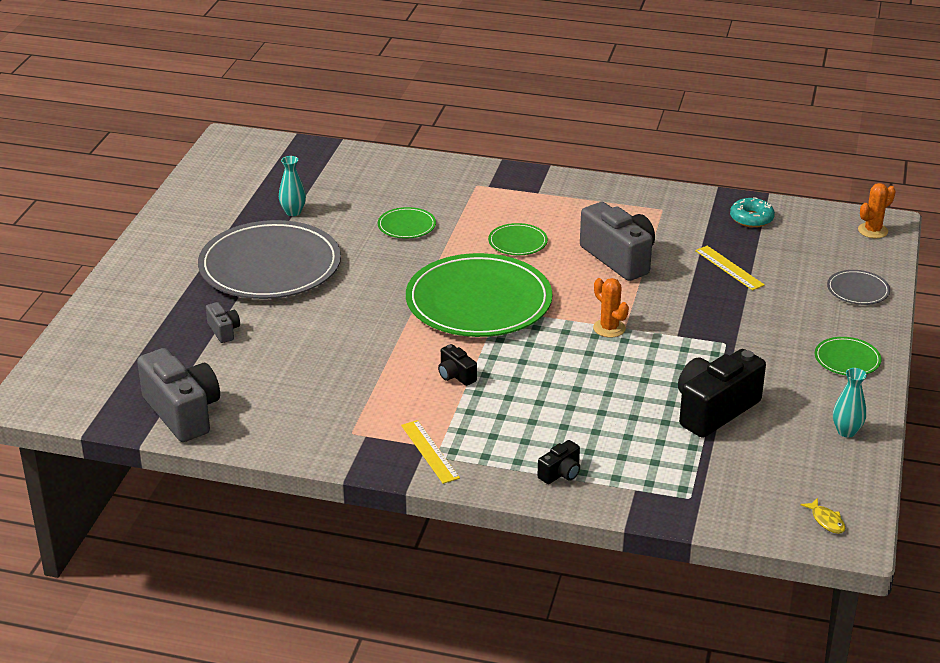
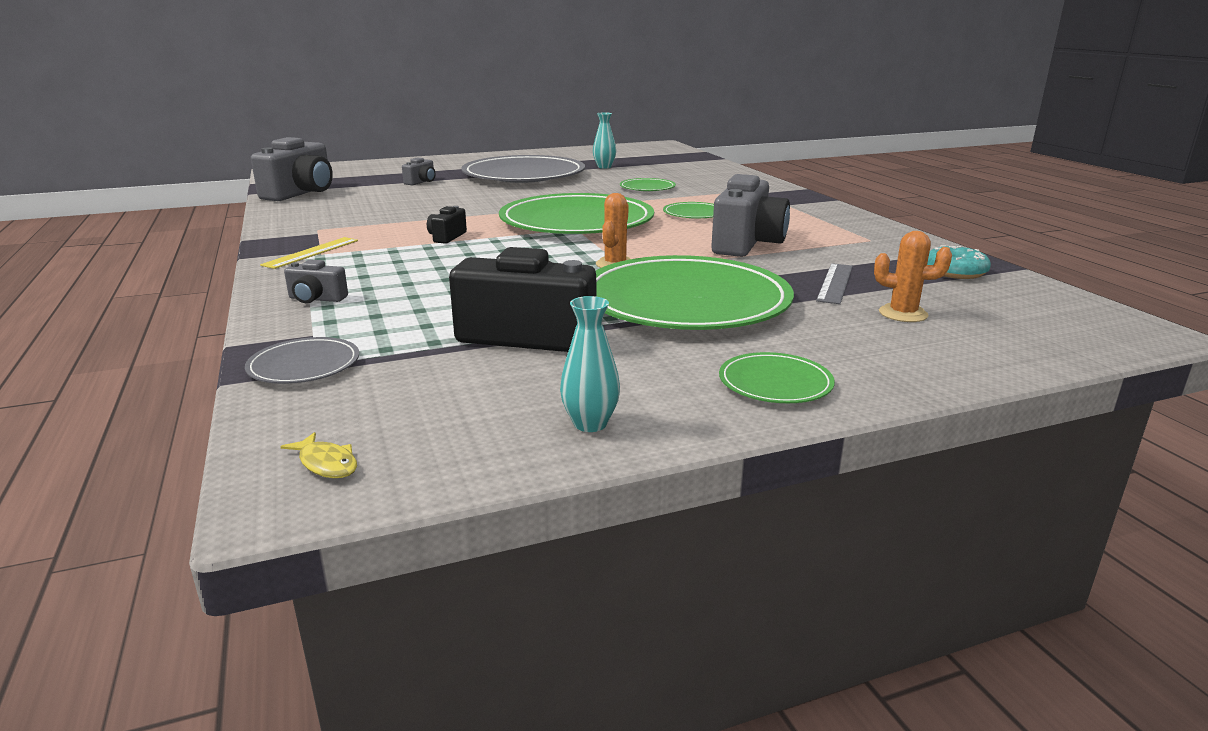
camera: 55 degrees right, 10 degrees down
(561, 473) = (316, 299): black camera -> grey camera
(709, 333) = (685, 301): none -> green plate
(729, 268) = (835, 283): yellow ruler -> grey ruler
(826, 520) = (326, 463): yellow fish -> yellow fish turned 75 degrees counterclockwise
(858, 290) = (953, 352): grey plate -> grey plate (304, 365)
(872, 231) = (1109, 330): orange cactus -> orange cactus (903, 314)

